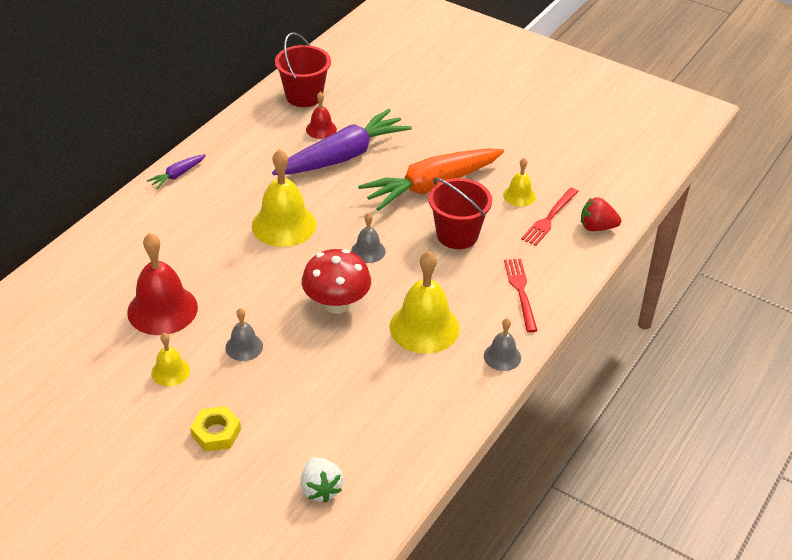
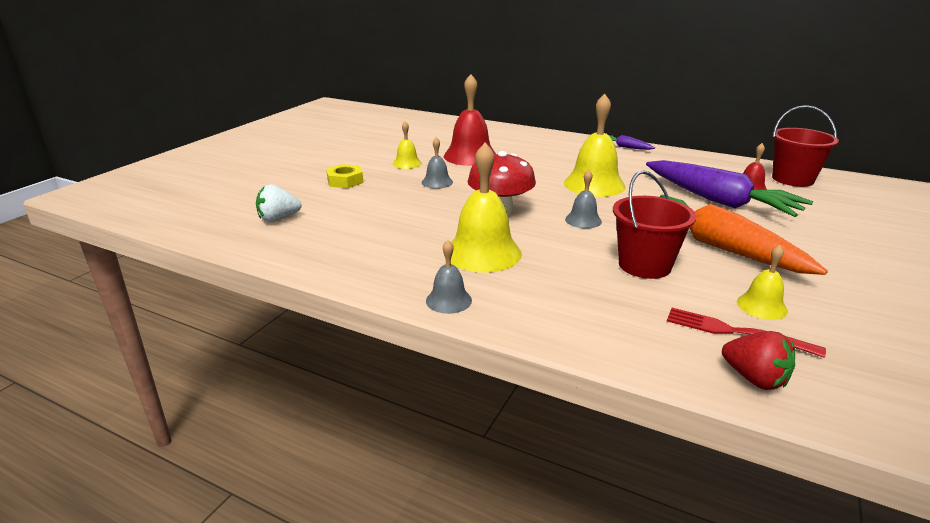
camera: 85 degrees right, 15 degrees down
(520, 291) = (568, 310): red fork -> none
(597, 227) = (754, 379): red strawberry -> red strawberry turned 135 degrees clockwise

